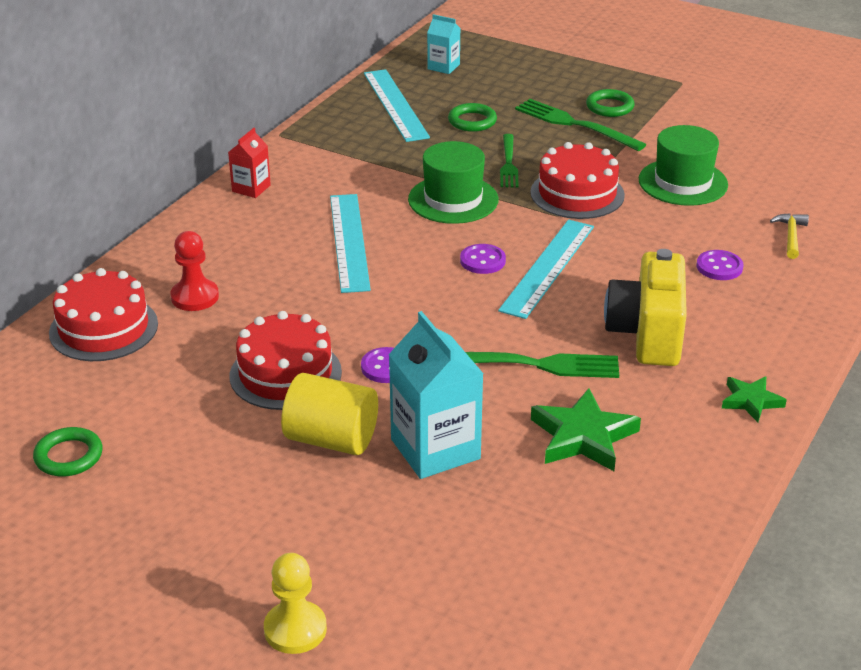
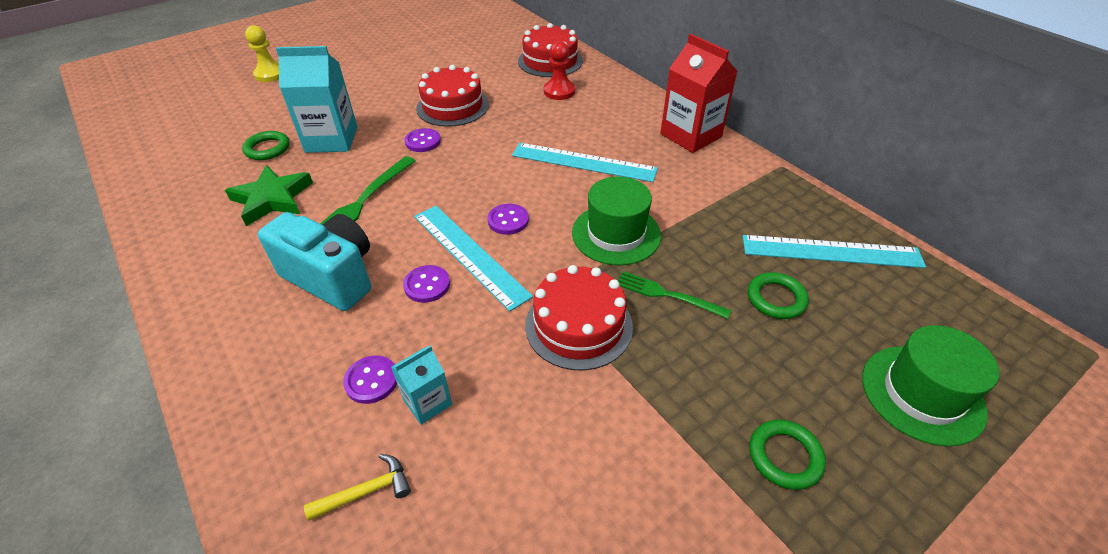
camera: 115 degrees right, 10 degrees up
(69, 456) = (449, 41): green ring -> green ring (267, 149)
(251, 188) = (690, 135): red carton -> red carton, size x1.87
(331, 439) = (380, 109): yellow cylinder -> none
(443, 67) = (936, 321): turquoise carton -> turquoise carton (427, 402)
(573, 124) = (743, 391): green fork -> none
(605, 277) = (427, 285): none -> purple button
(647, 334) = (332, 277): yellow camera -> turquoise camera
(683, 182) = (549, 439): green hat -> green hat (922, 394)
(751, 401) = (199, 301): green star -> none
(791, 236) = (366, 491): yellow hammer -> yellow hammer turned 60 degrees counterclockwise

